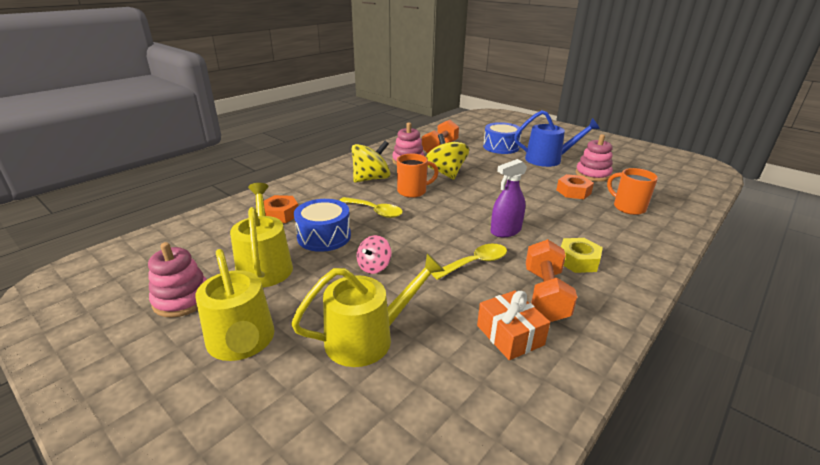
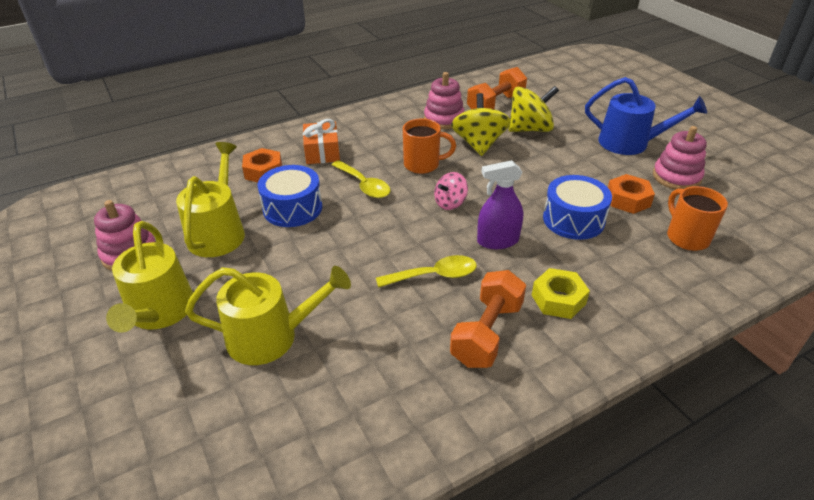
camera: 20 degrees right, 10 degrees up
(371, 179) = (385, 139): yellow spinning top -> yellow spinning top (530, 129)
(374, 267) = (323, 256): pink spinning top -> pink spinning top (450, 203)
(501, 147) = (578, 113): blue drum -> blue drum (573, 219)
(510, 335) = (414, 371): orange gift -> orange gift (322, 152)

